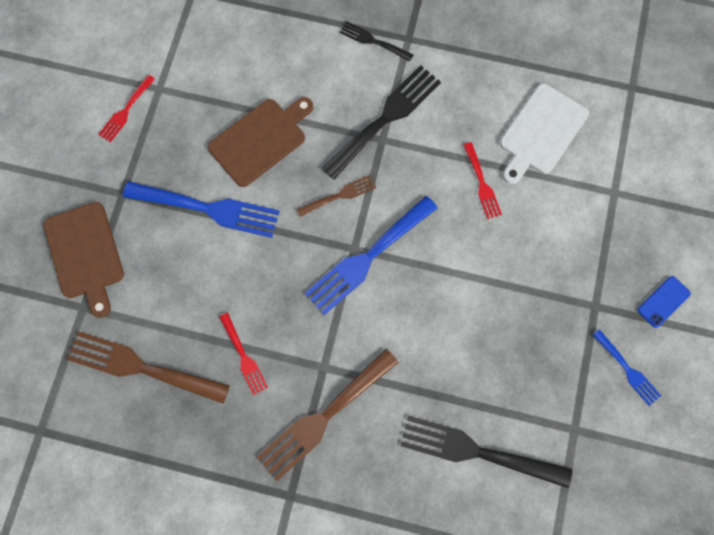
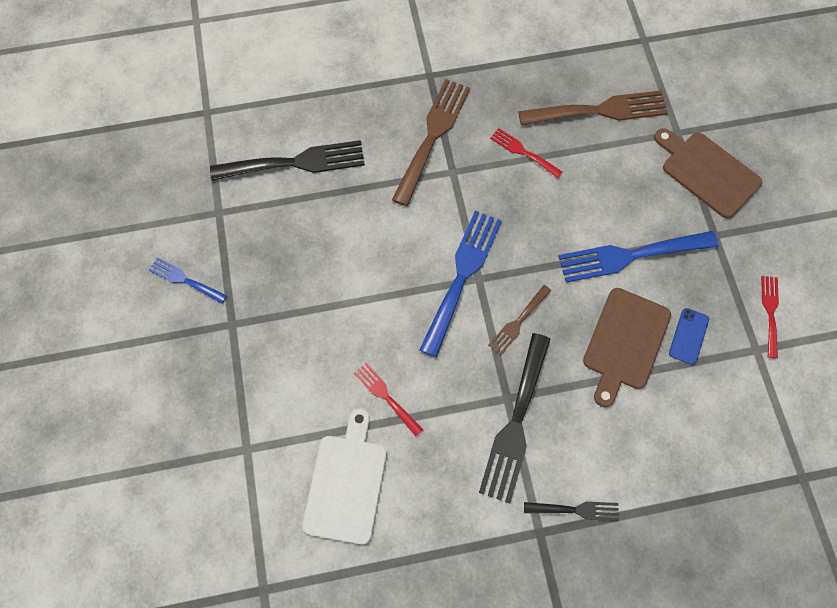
camera: 155 degrees right, 5 degrees down
(663, 301) = (166, 356): blue phone -> blue phone (688, 336)

